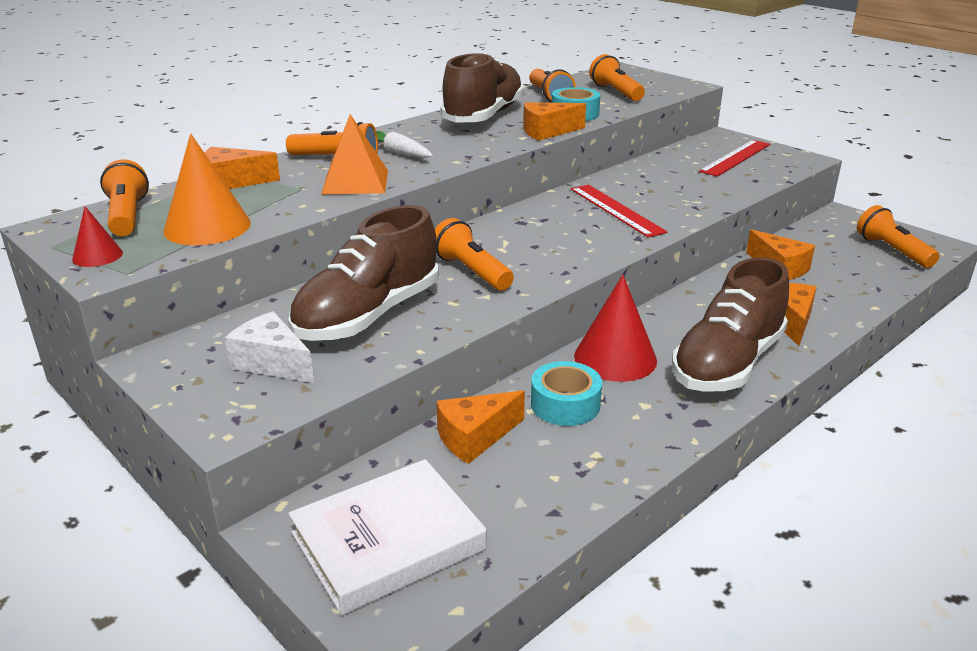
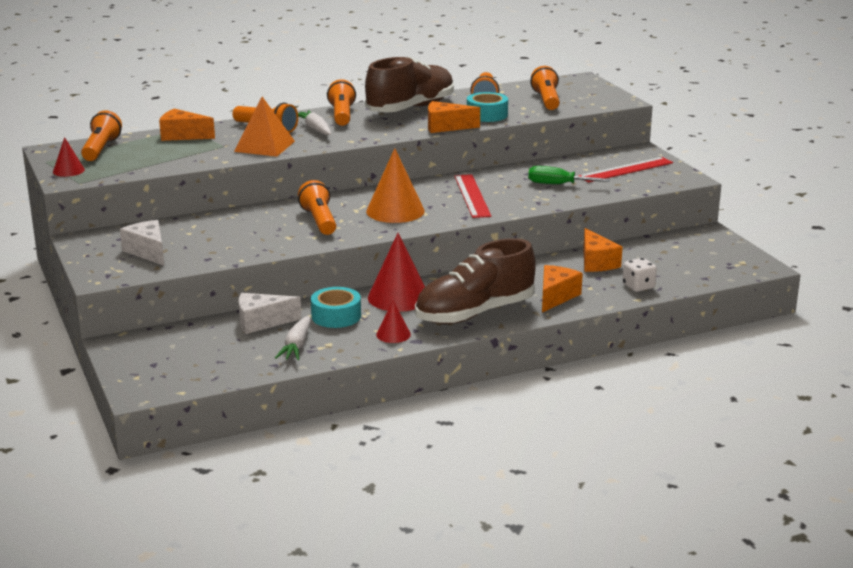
camera: 20 degrees right, 5 degrees down
(207, 227) = (144, 162): orange cone -> orange cone (395, 211)
(368, 315) = (227, 236): brown shoe -> none
(388, 541) = (168, 358): white book -> none
(475, 437) = (261, 322): orange cheese -> white cheese
(557, 469) = (296, 346): none -> white carrot
(664, 419) = (393, 334): none -> red cone
(690, 183) = (558, 184): none -> green screwdriver
(856, 290) = (638, 286): none -> white dice
(892, 251) = (712, 265): orange flashlight -> orange flashlight (342, 115)

